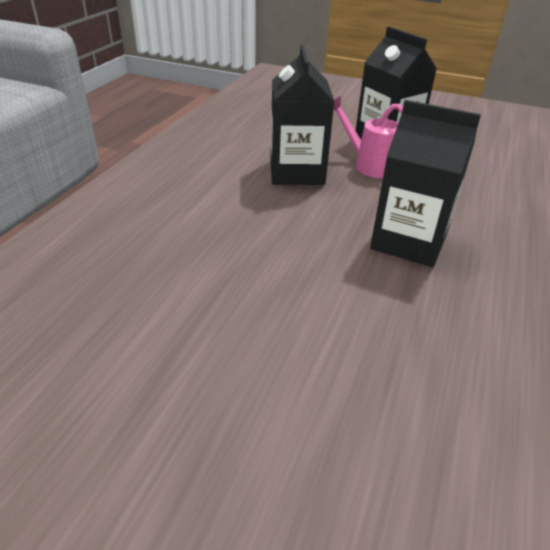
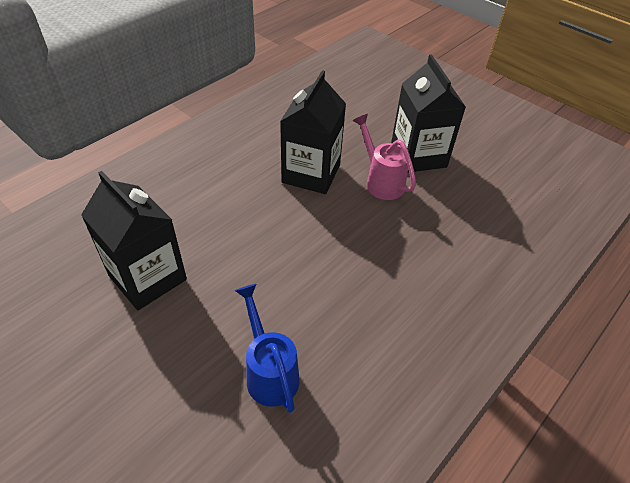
camera: 20 degrees right, 10 degrees up
(393, 349) = (269, 371): none -> blue watering can
(409, 241) = (355, 275): black carton -> black carton (148, 277)

